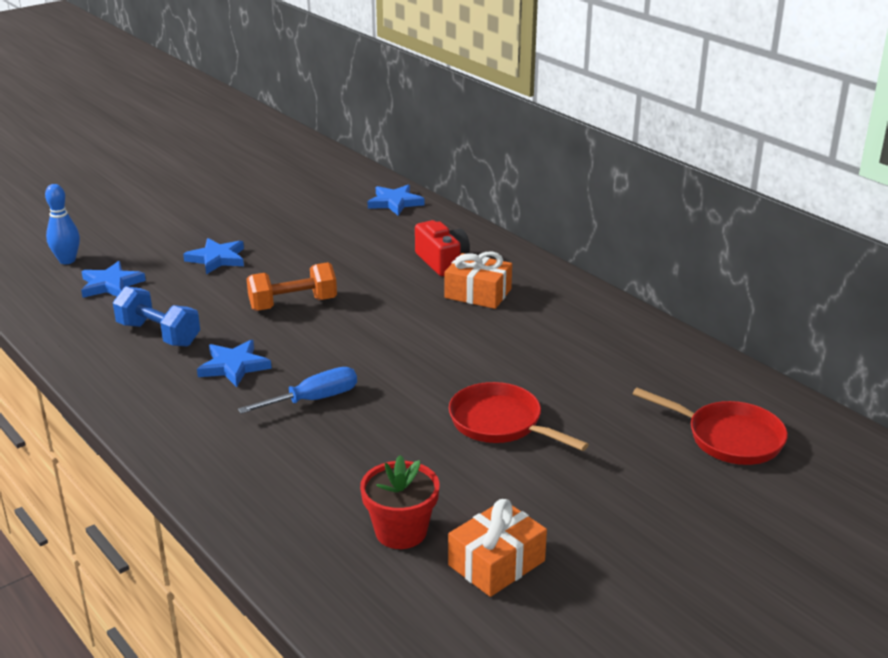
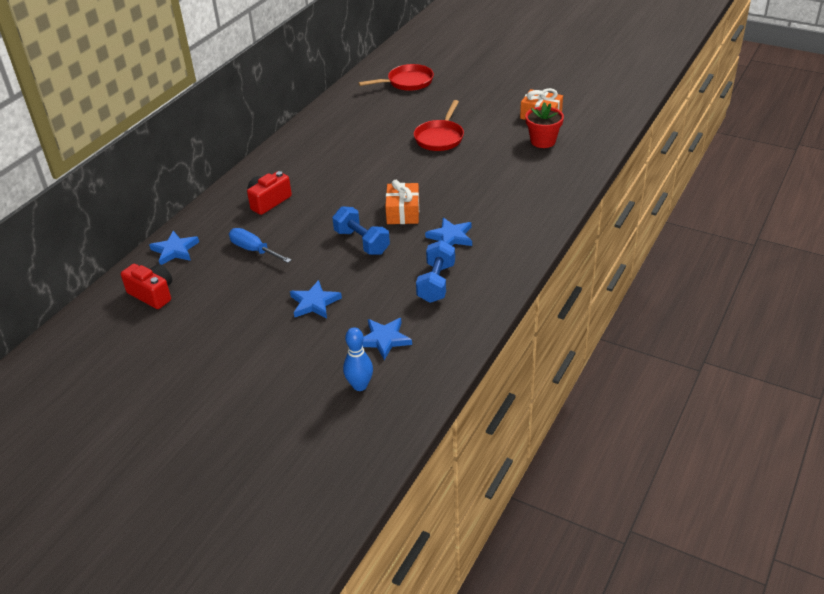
camera: 110 degrees left, 10 degrees up
(293, 304) = (362, 242): orange dumbbell -> blue dumbbell
(313, 400) = (462, 197): blue screwdriver -> blue screwdriver (254, 250)
(330, 187) = (152, 294): none -> red camera
(478, 293) = (306, 177): orange gift -> orange gift (403, 212)
(728, 438) = (407, 82): red pan -> red pan turned 60 degrees clockwise

